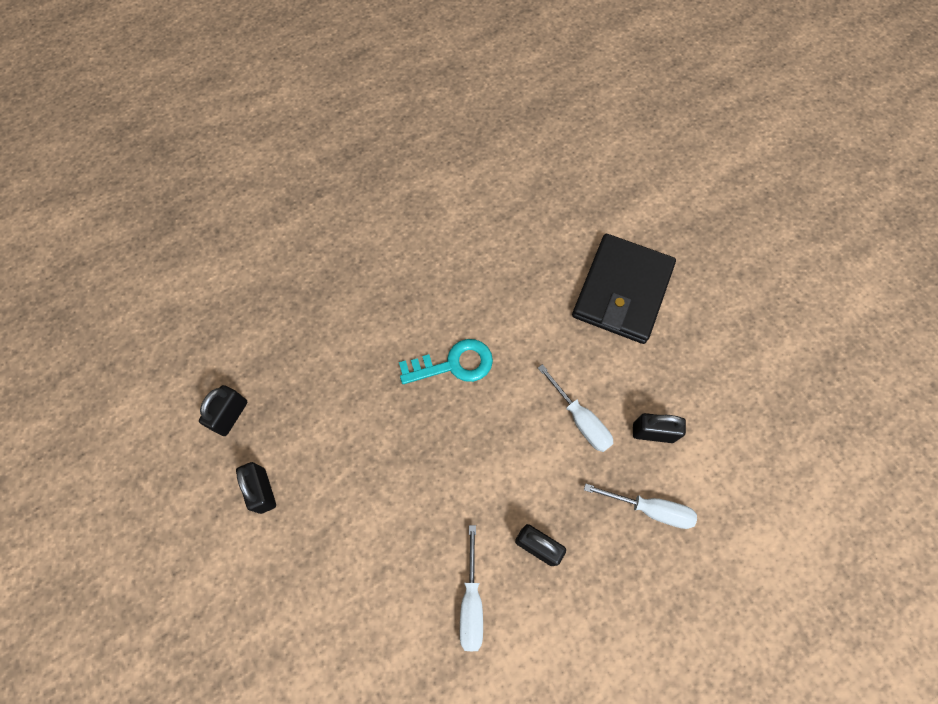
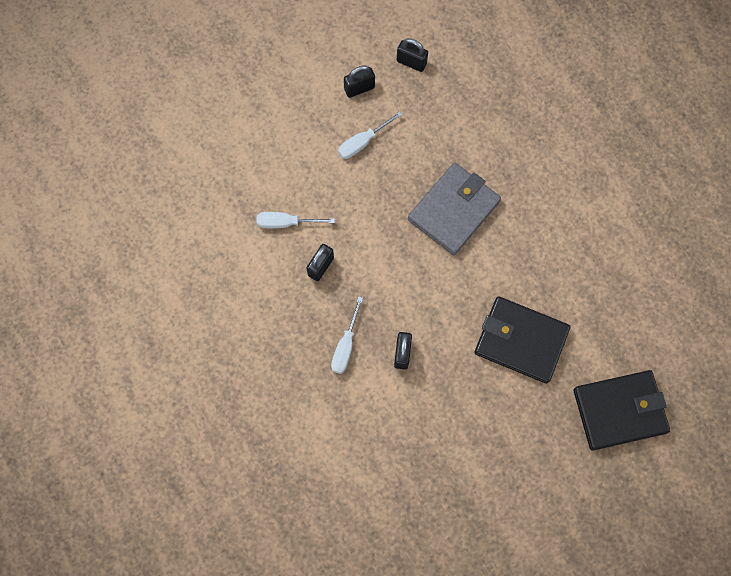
camera: 90 degrees right, 5 degrees up
(454, 364) = (453, 210): turquoise key -> grey wallet
(580, 419) = (411, 301): white screwdriver -> white screwdriver (362, 142)
(692, 195) = (619, 410): none -> black wallet

